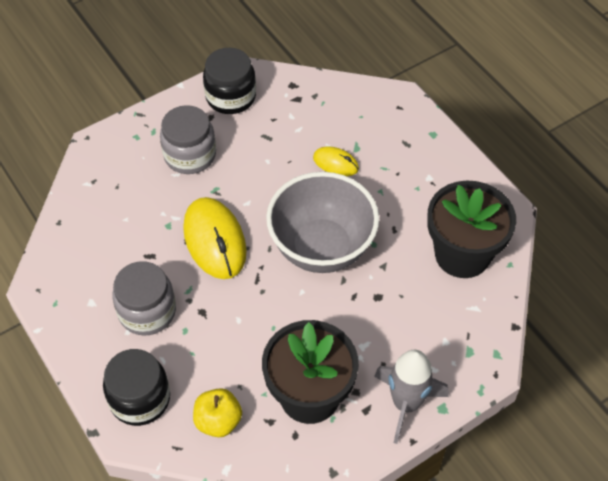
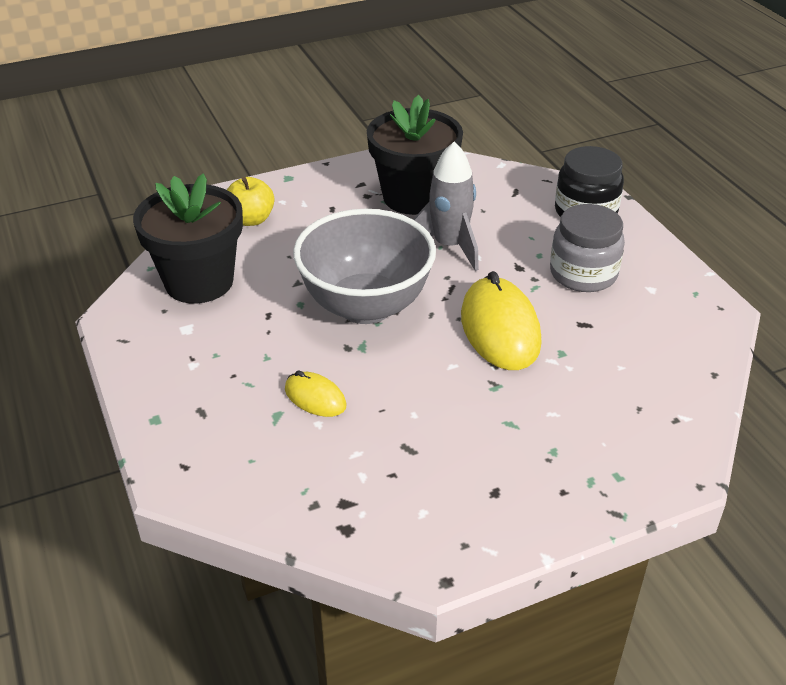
camera: 170 degrees left, 15 degrees down
(190, 155) = (531, 436): grey jar -> none
(218, 421) = (506, 191): yellow apple -> yellow apple (251, 219)
(231, 97) = (458, 521): black jar -> none
(406, 404) = (321, 183): grey rocket -> grey rocket (449, 246)

